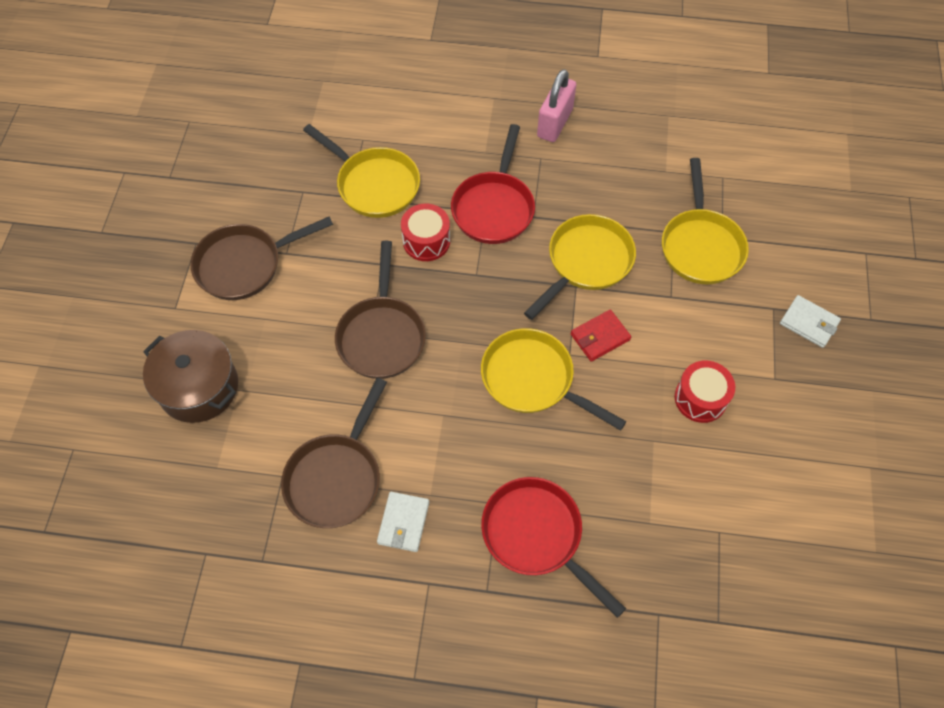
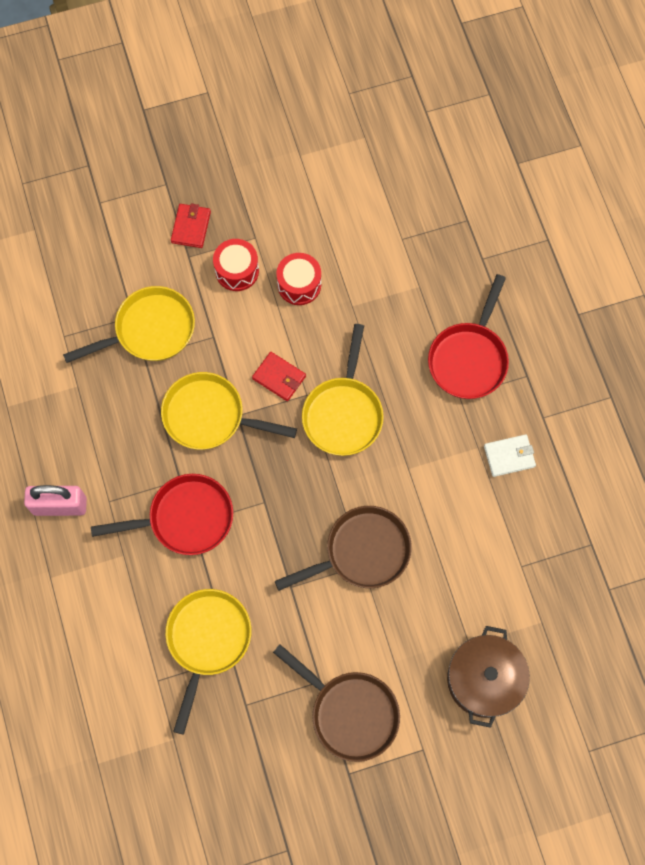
camera: 115 degrees left, 10 degrees up
(336, 477) = (501, 524): brown pan -> none
(426, 241) = (249, 561): red drum -> red drum (237, 271)
(809, 323) = (191, 227): white wallet -> red wallet

